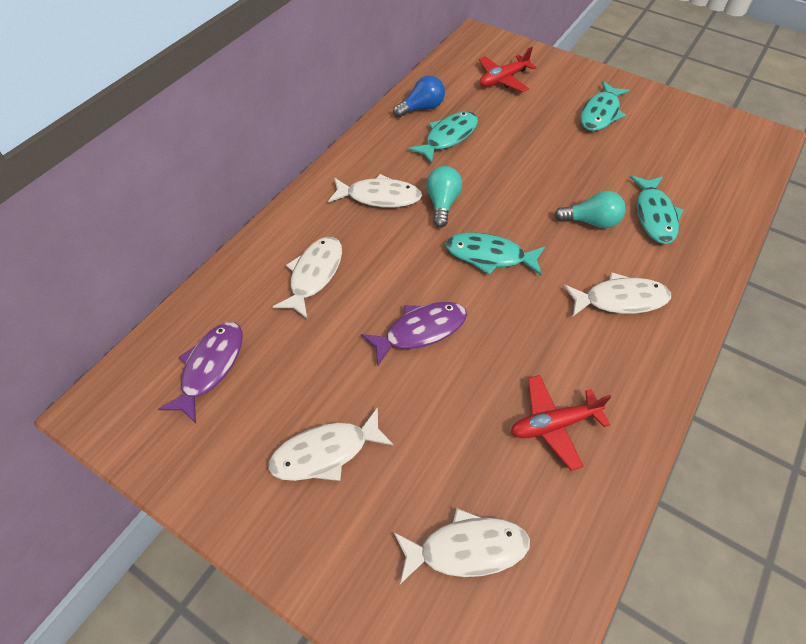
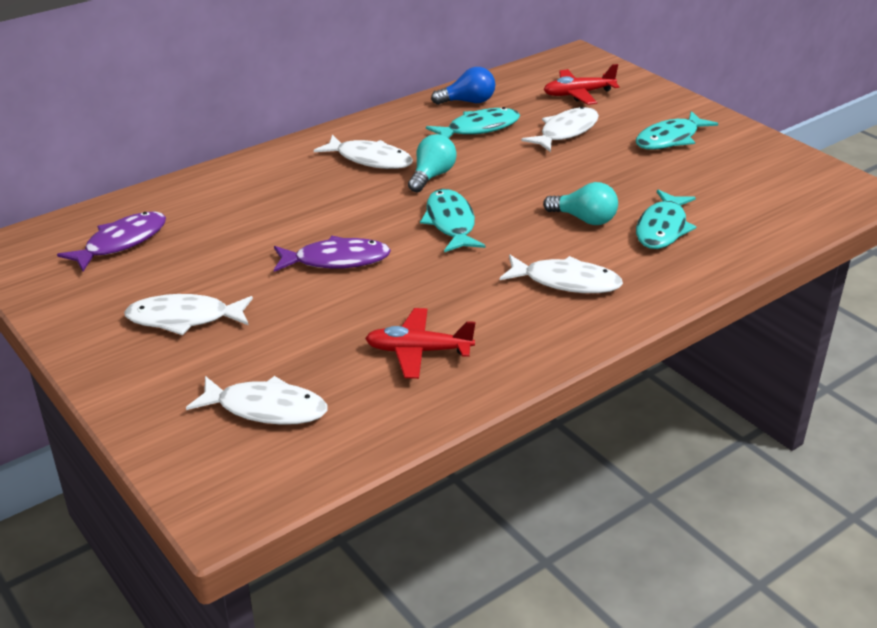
camera: 20 degrees right, 20 degrees down
(314, 275) = (262, 202): white fish -> white fish (566, 132)
(489, 256) = (450, 223): turquoise fish -> turquoise fish turned 45 degrees clockwise

